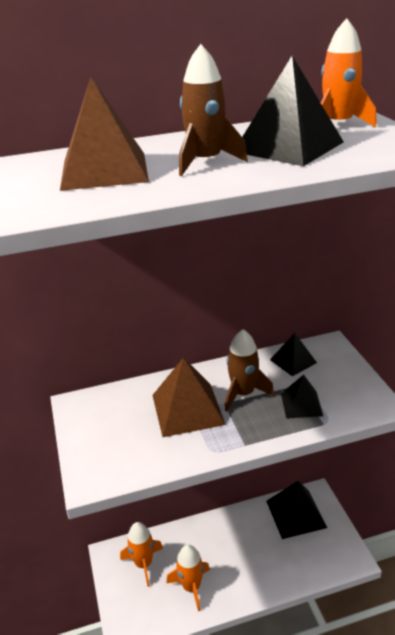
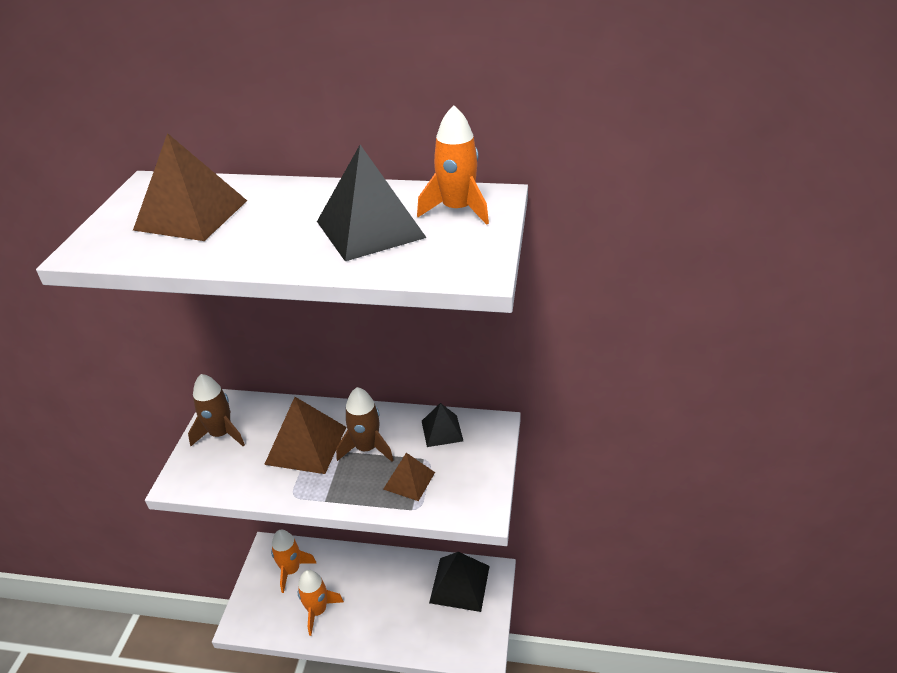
camera: 25 degrees right, 5 degrees up
(205, 162) = (277, 229): brown rocket -> brown rocket (221, 434)
(301, 404) = (409, 480): black pyramid -> brown pyramid

